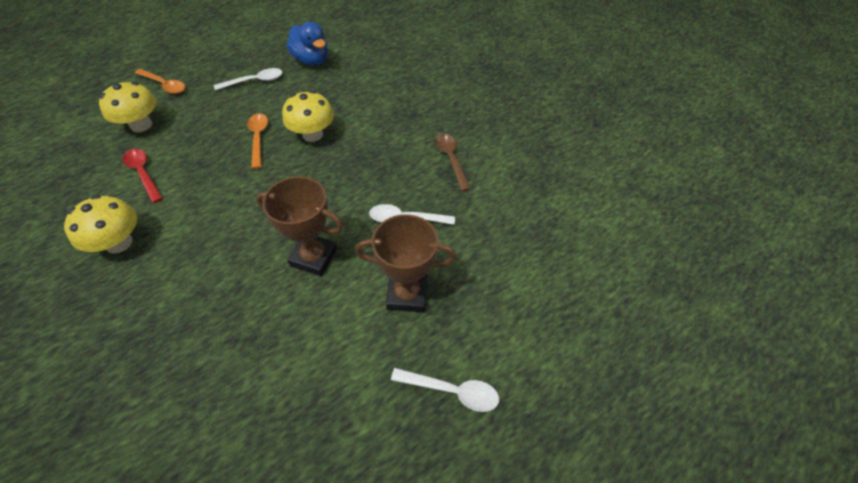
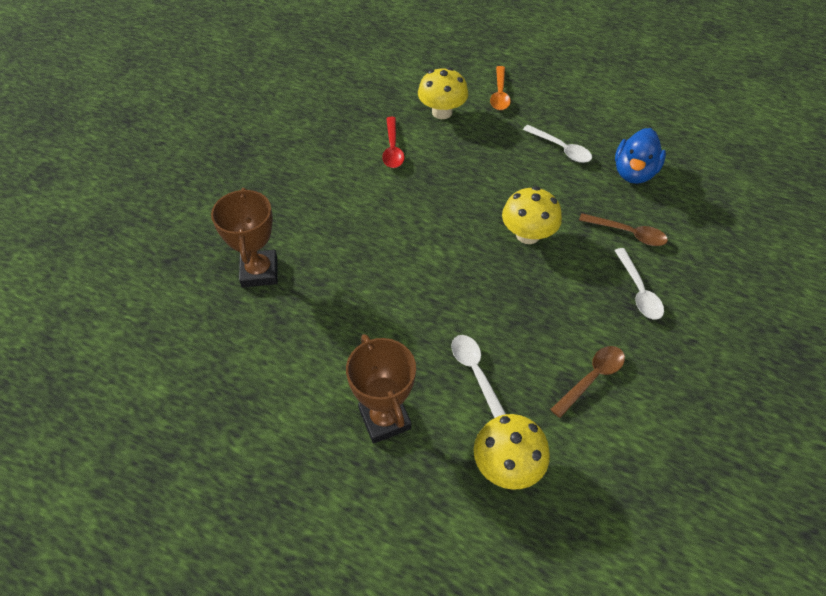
camera: 65 degrees right, 0 degrees up
(119, 243) = (318, 181): yellow mushroom -> yellow mushroom (507, 465)
(143, 173) = (392, 149): red spoon -> red spoon turned 150 degrees clockwise
(258, 138) = (489, 197): orange spoon -> none
(314, 257) = (382, 319): brown trophy -> brown trophy (259, 272)
(357, 88) = (628, 234): none -> brown spoon
(452, 391) = (302, 508): white spoon -> white spoon (638, 291)

